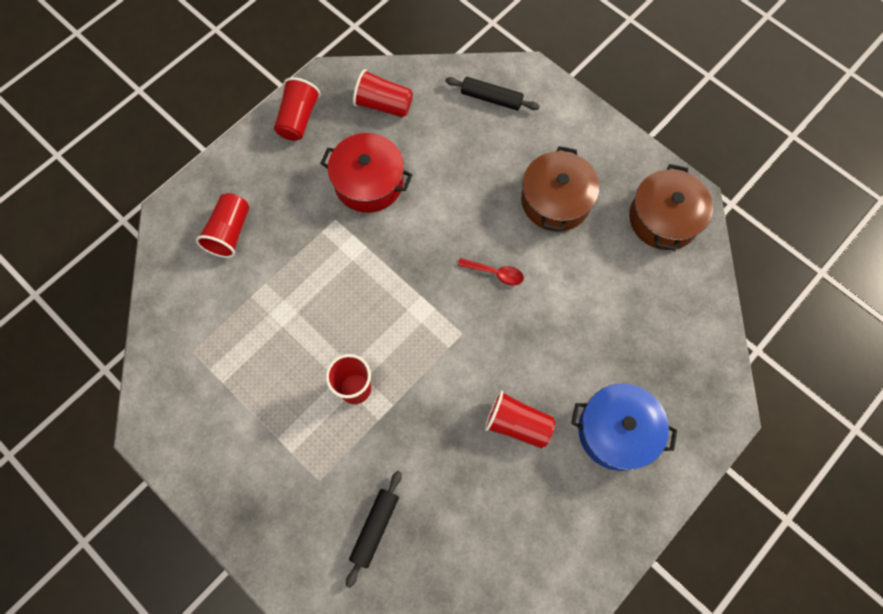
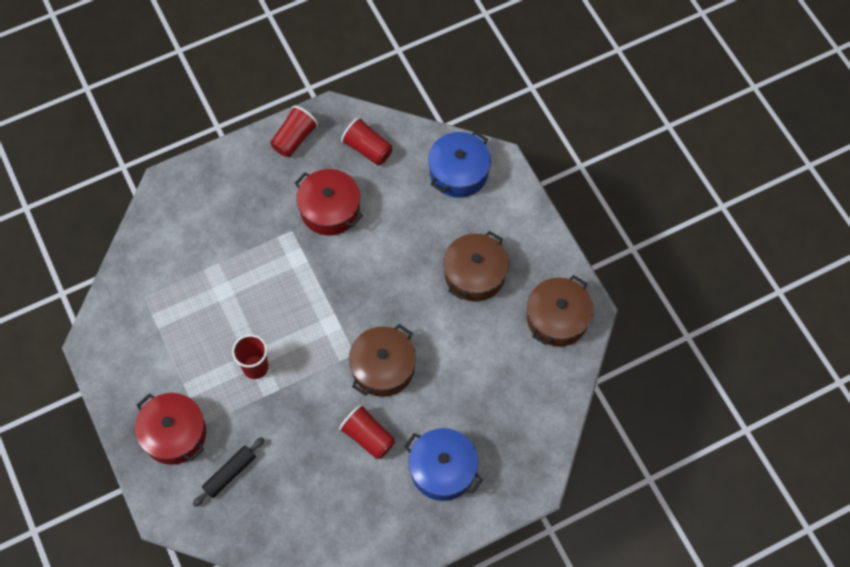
camera: 20 degrees right, 5 degrees down
(229, 232) = (205, 214): red cup -> none
(290, 503) = (174, 434): none -> red pot
(491, 98) = (458, 172): black rolling pin -> blue pot
(495, 273) = (400, 316): red spoon -> none
(500, 338) = (383, 367): none -> brown pot

